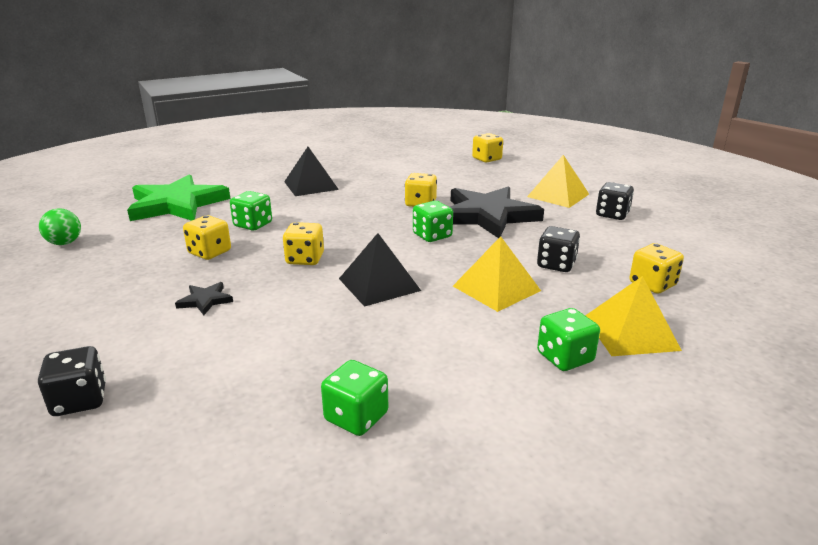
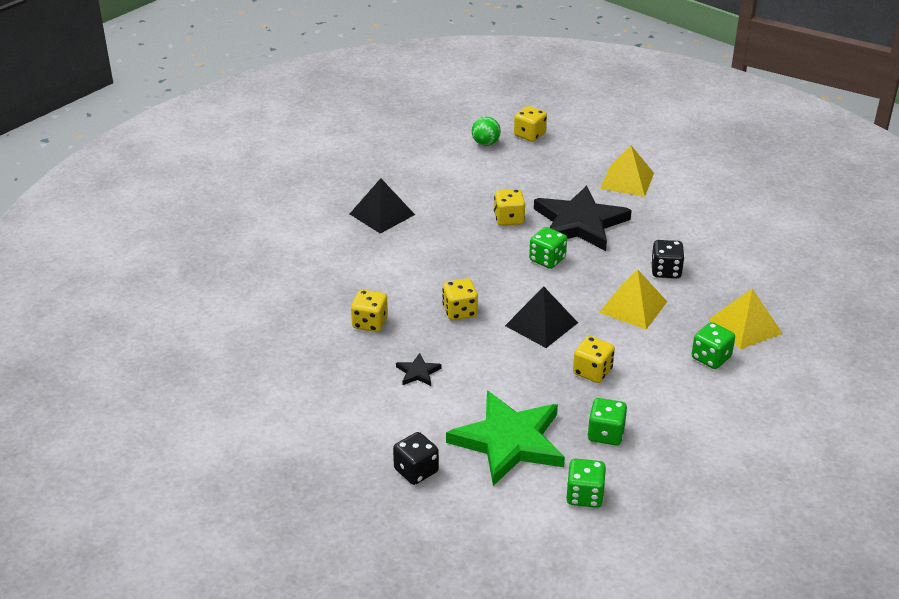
camera: 20 degrees left, 10 degrees up
(65, 243) = (222, 343): green ball -> green ball (485, 143)
(177, 204) = (273, 270): green star -> green star (509, 441)
(253, 225) = (376, 281): green dice -> green dice (584, 496)
(612, 214) = (685, 198): black dice -> none
(652, 284) = (745, 276): yellow dice -> yellow dice (592, 372)

